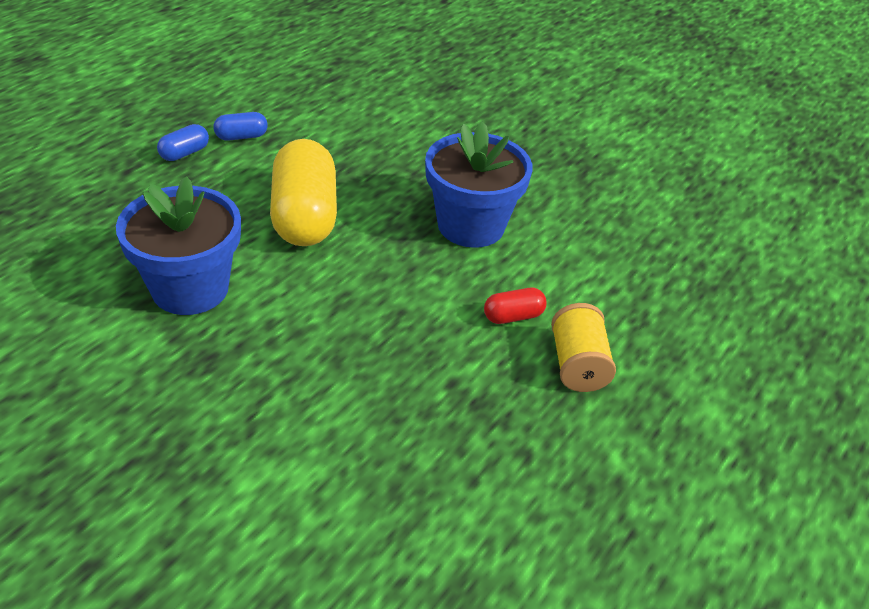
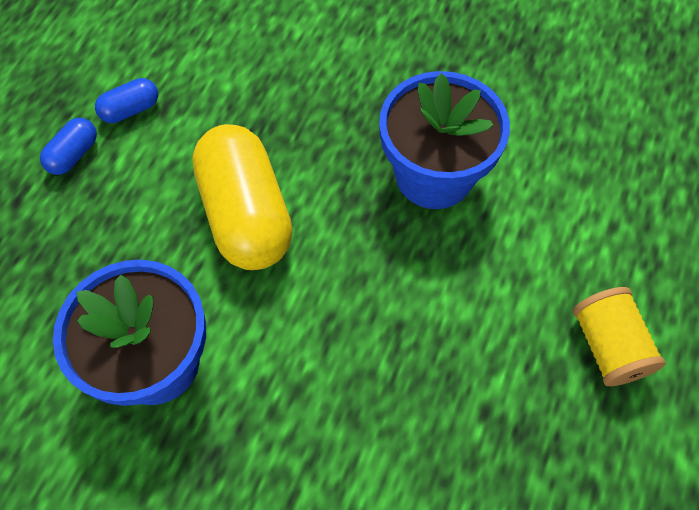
camera: 10 degrees left, 20 degrees up
(513, 316) = (520, 297): red capsule -> none

